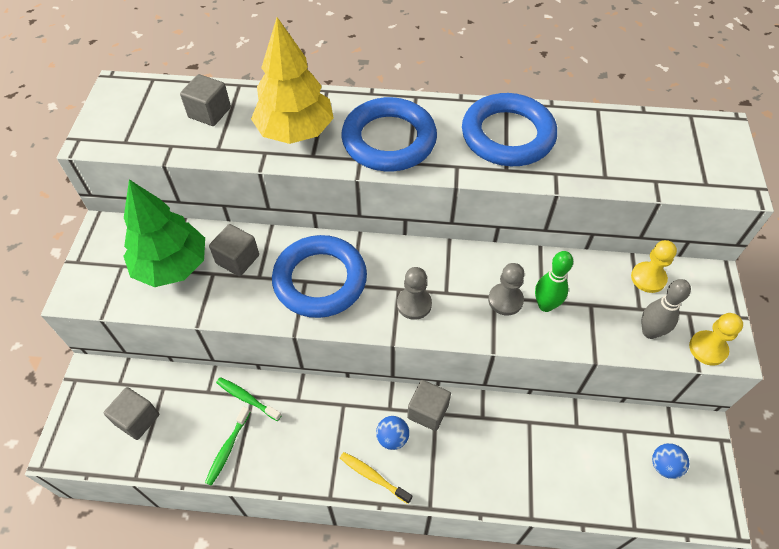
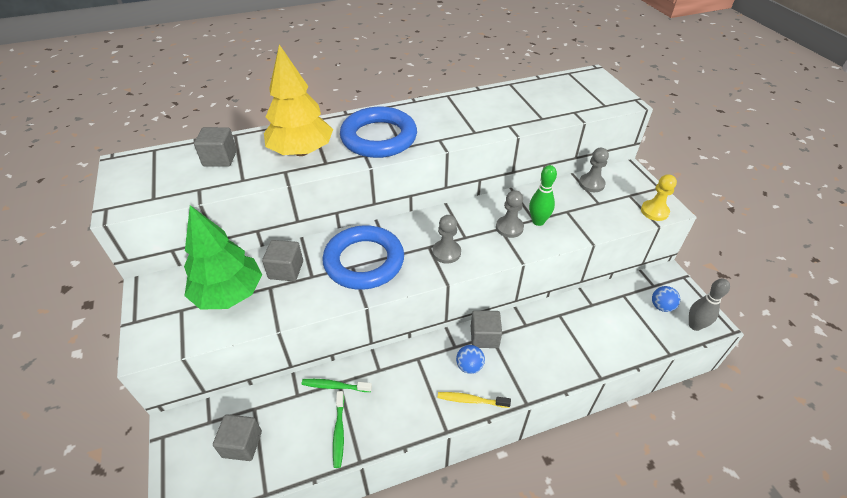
camera: 25 degrees left, 10 degrees down
(507, 135) = (462, 113): blue ring -> none
(648, 278) = (591, 184): yellow pawn -> grey pawn
(649, 332) = (614, 214): grey bowling pin -> grey bowling pin (695, 325)

